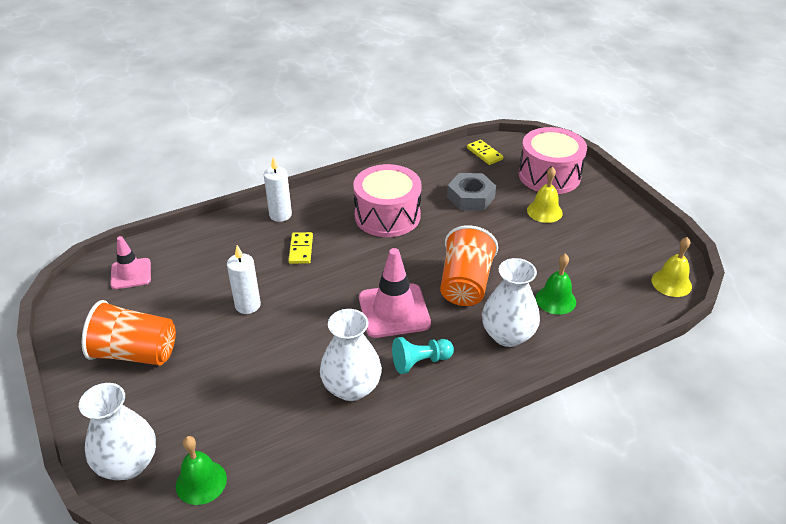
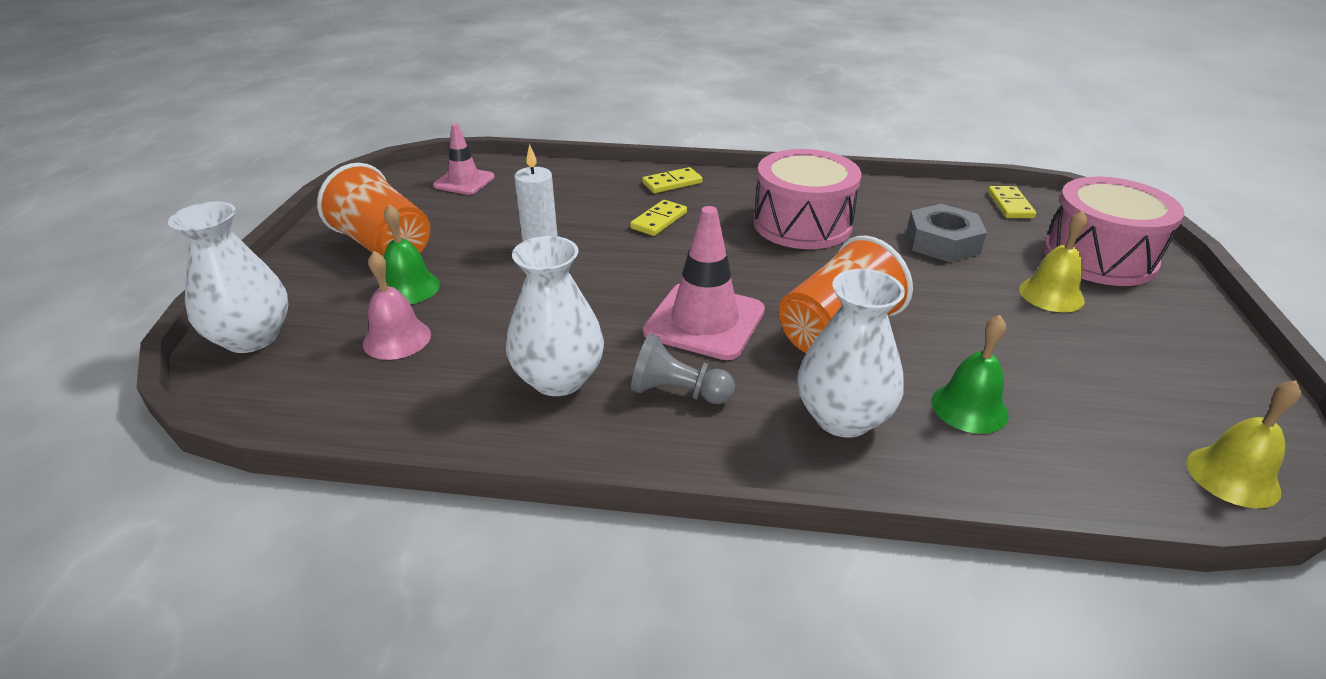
camera: 35 degrees right, 5 degrees down
(201, 482) = (288, 391): green bell -> green bell (409, 288)
(228, 413) = (397, 339): none -> pink bell
(280, 215) = (672, 183): white candle -> yellow domino
(420, 362) = (678, 392): turquoise pawn -> grey pawn

